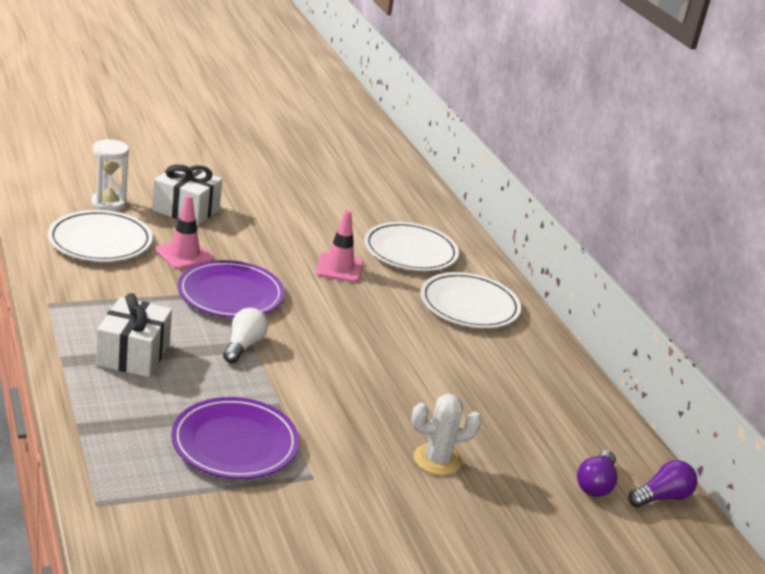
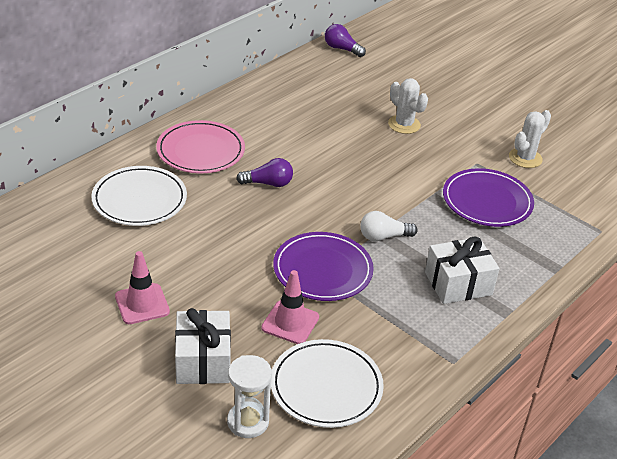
camera: 115 degrees left, 10 degrees up
(290, 528) = (525, 158): none -> white cactus
(339, 268) = (214, 228): pink traffic cone -> pink traffic cone (142, 304)
(469, 305) = (200, 151): white plate -> pink plate
(595, 484) = (357, 70): purple light bulb -> purple light bulb (268, 183)

